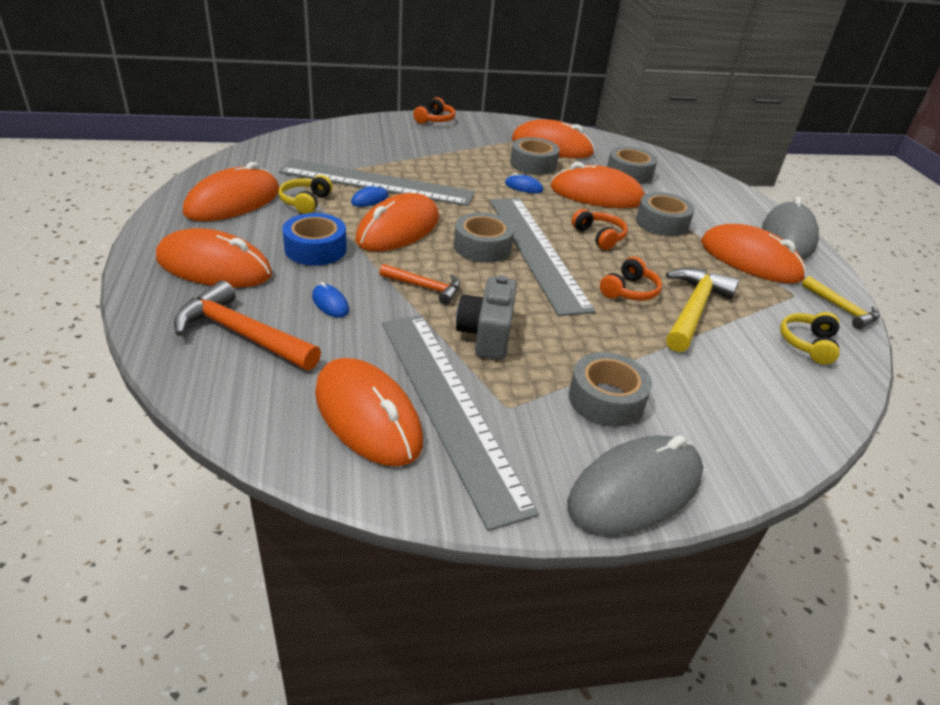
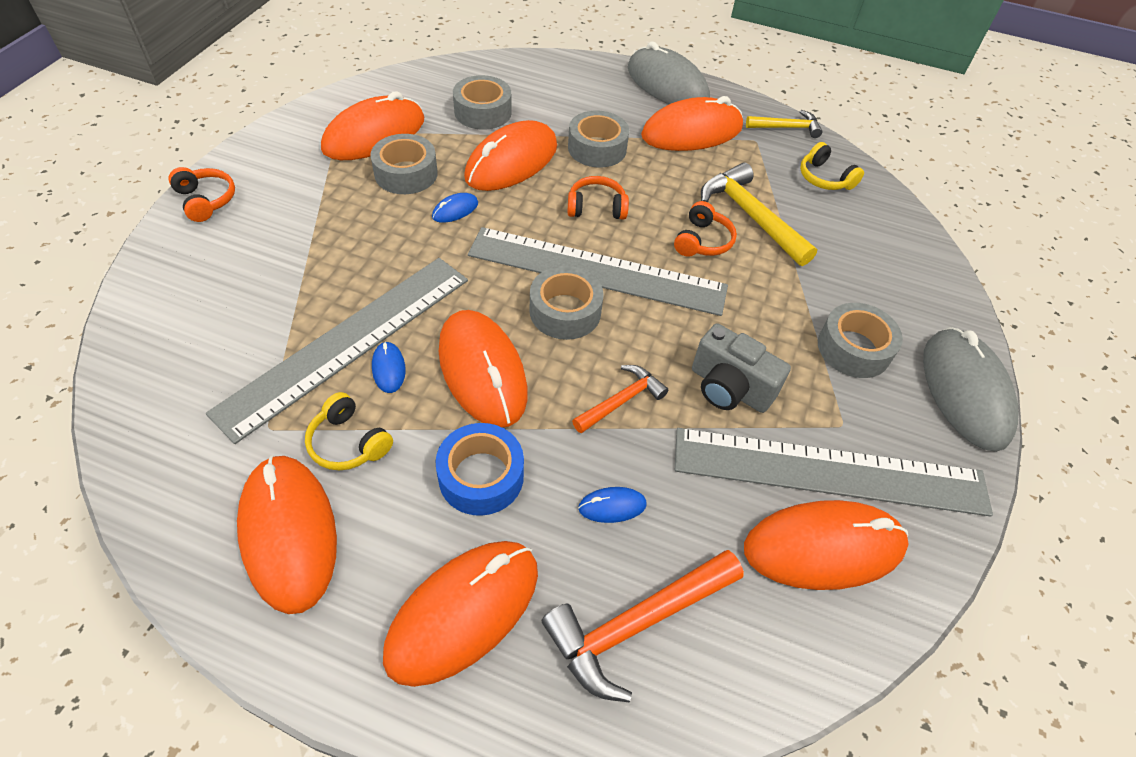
camera: 60 degrees left, 15 degrees up
(629, 291) = (702, 241): orange headphones -> orange headphones turned 45 degrees clockwise

